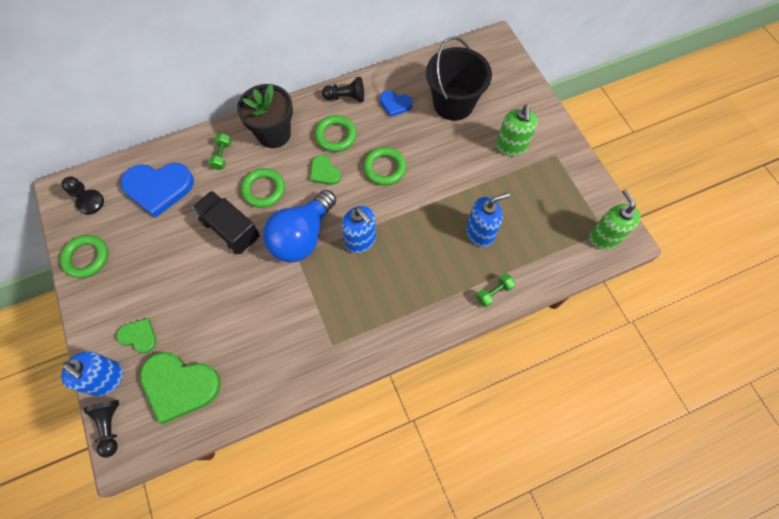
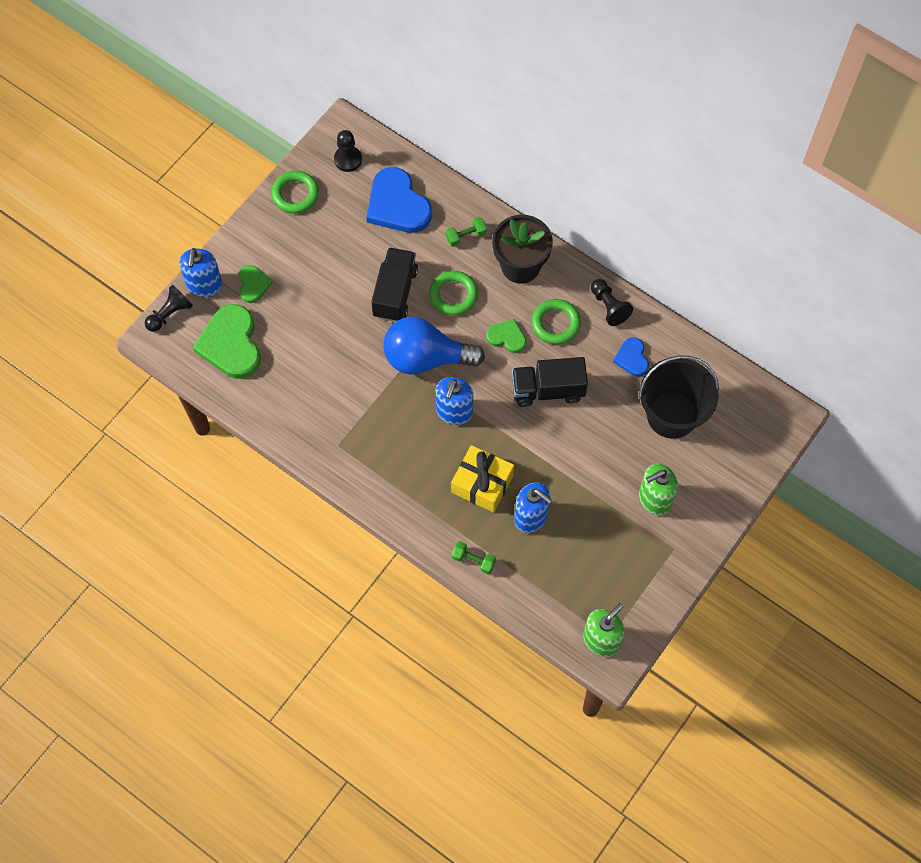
camera: 60 degrees right, 0 degrees up
(324, 172) = (507, 337): green heart -> green heart turned 90 degrees clockwise
(384, 168) = (547, 390): green ring -> black truck
(433, 252) = (482, 484): none -> yellow gift

